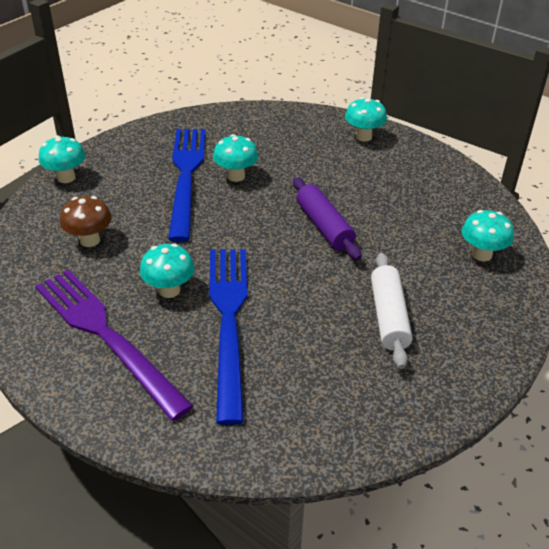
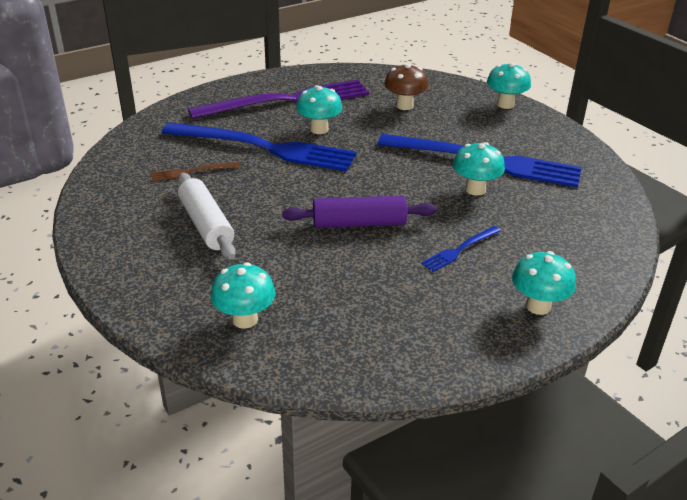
camera: 110 degrees right, 5 degrees down
(307, 362) = (192, 172): none -> brown fork
(325, 173) = (459, 250): none -> blue fork
(389, 317) = (206, 225): white rolling pin -> white rolling pin turned 45 degrees clockwise

